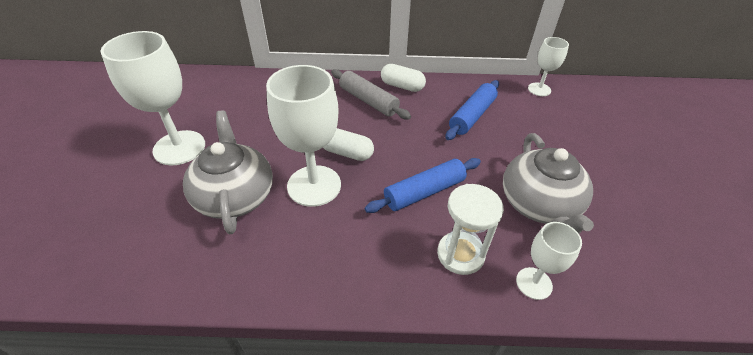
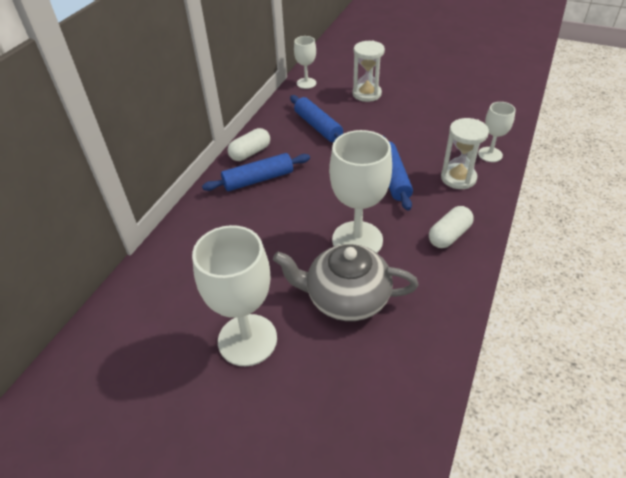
camera: 65 degrees left, 0 degrees up
(347, 153) = (325, 210): white capsule -> white capsule (449, 235)
(368, 101) = (258, 179): grey rolling pin -> blue rolling pin
(539, 205) = (427, 129): grey teapot -> none
(562, 137) = (366, 94): none -> white hourglass

